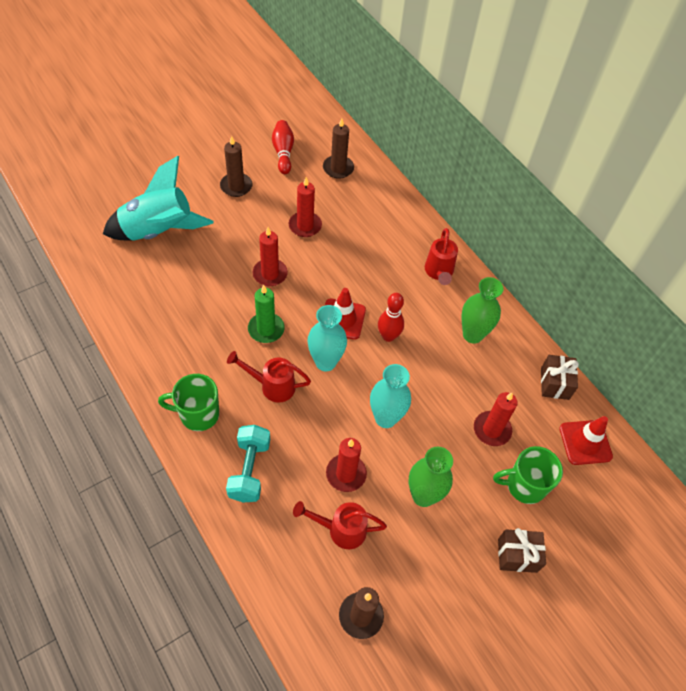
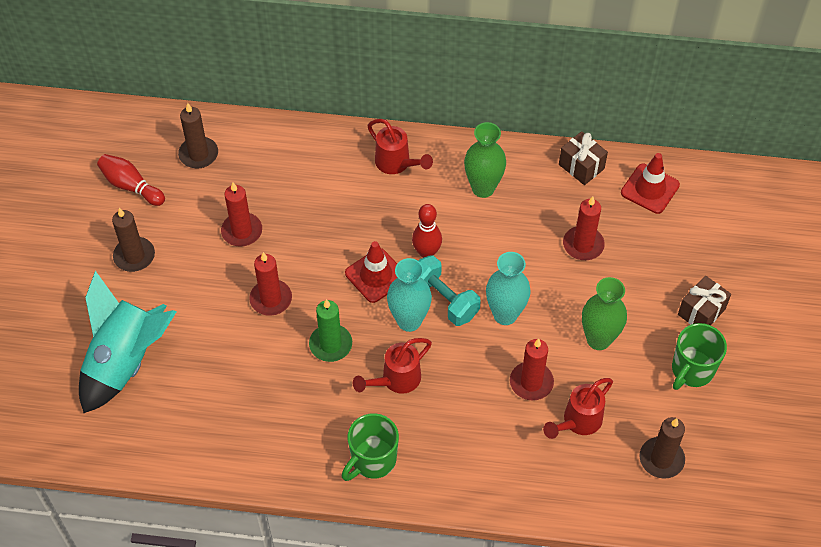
camera: 45 degrees left, 0 degrees up
(249, 470) = (464, 454): turquoise dumbbell -> turquoise dumbbell (444, 300)
(524, 485) = (650, 261): green mug -> green mug (691, 370)

